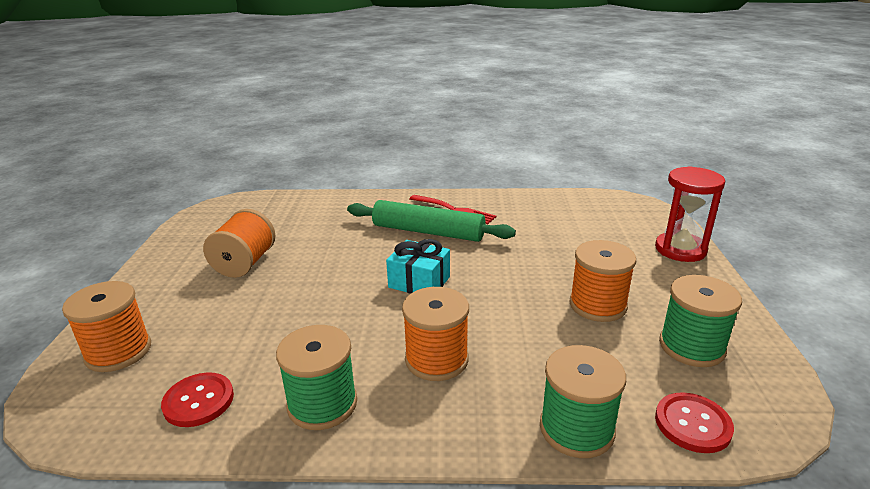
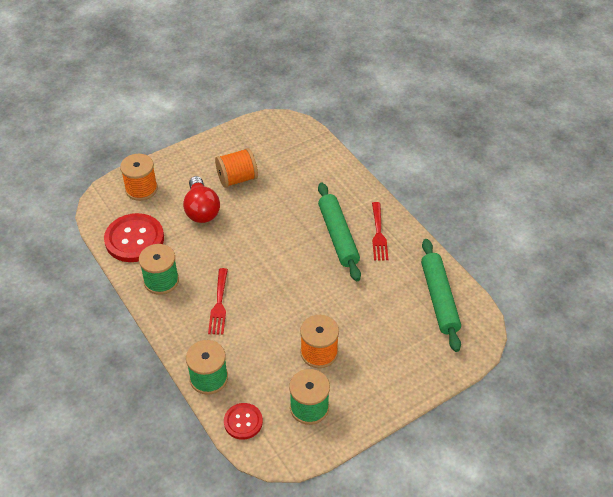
camera: 55 degrees right, 20 degrees up
(198, 401) = (134, 239): red button -> red button, size x1.78
(248, 310) = (201, 210): none -> red light bulb
(419, 282) = (279, 262): turquoise gift -> none
(436, 359) = (219, 304): orange spool -> red fork
(576, 209) = (439, 299): none -> green rolling pin
(680, 249) = (425, 375): red hourglass -> none

